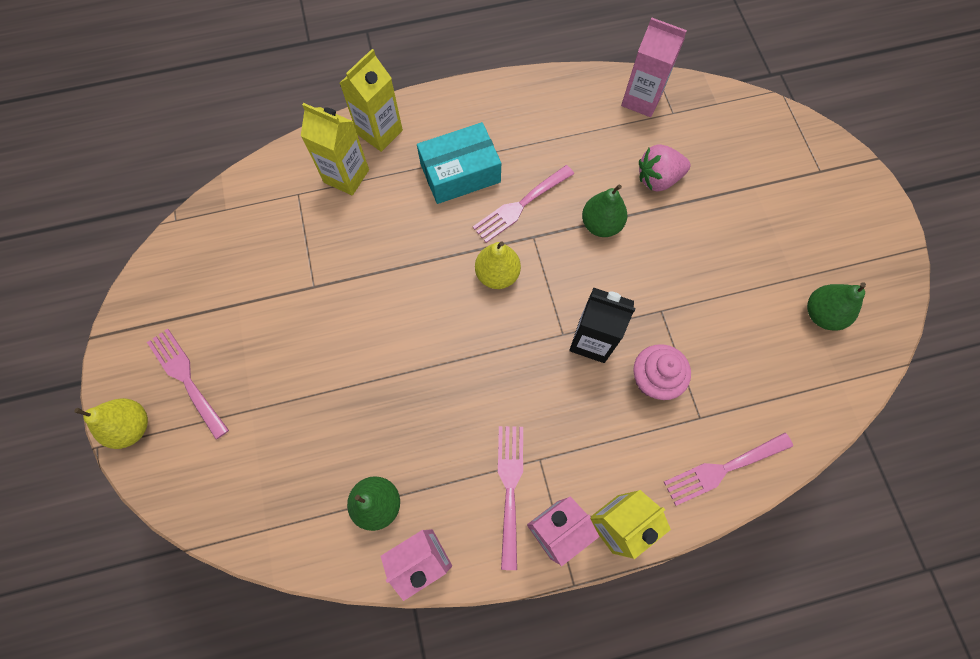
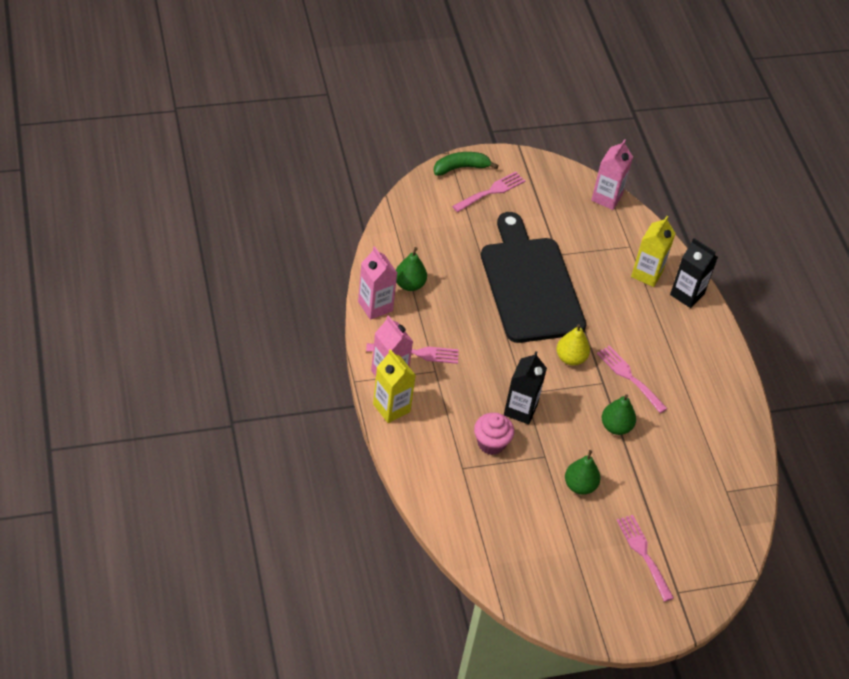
camera: 85 degrees right, 20 degrees down
(132, 426) = (461, 168): yellow pear -> green banana
(371, 325) = (530, 285): none -> black cutting board
(380, 132) = (687, 294): yellow carton -> black carton
(460, 173) = (655, 342): turquoise box -> none
(641, 100) = (737, 470): pink carton -> pink carton (606, 198)
(658, 179) = (660, 471): pink strawberry -> none
(723, 469) = (425, 475): pink fork -> pink fork (643, 554)
(821, 314) = (545, 563): green pear -> green pear (580, 485)

